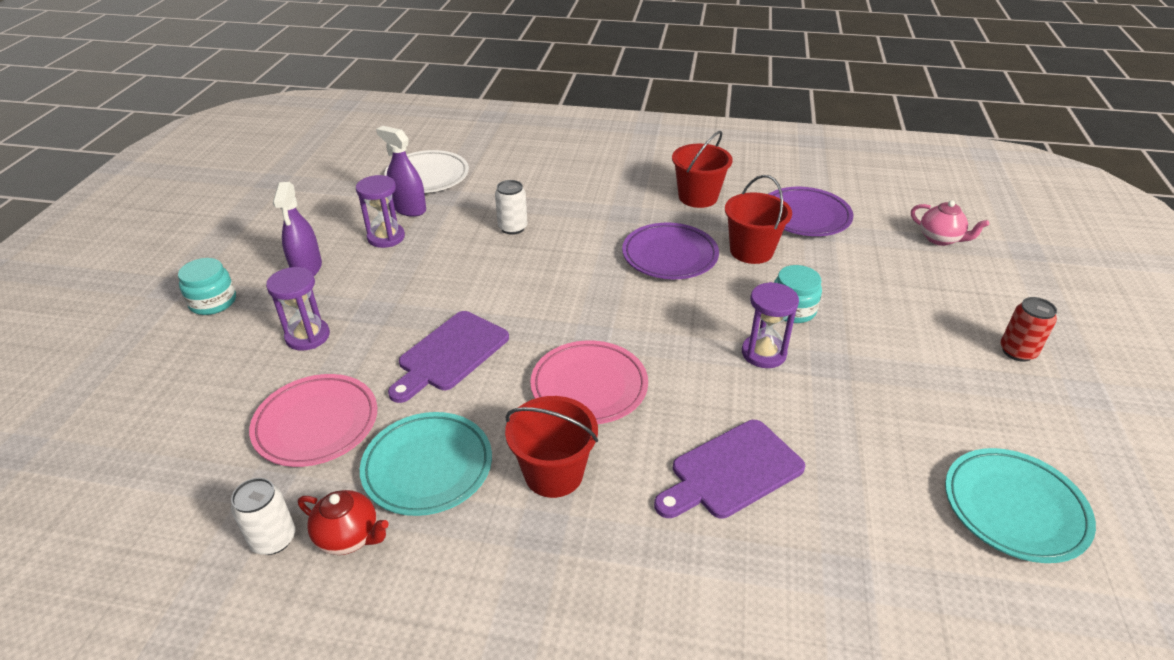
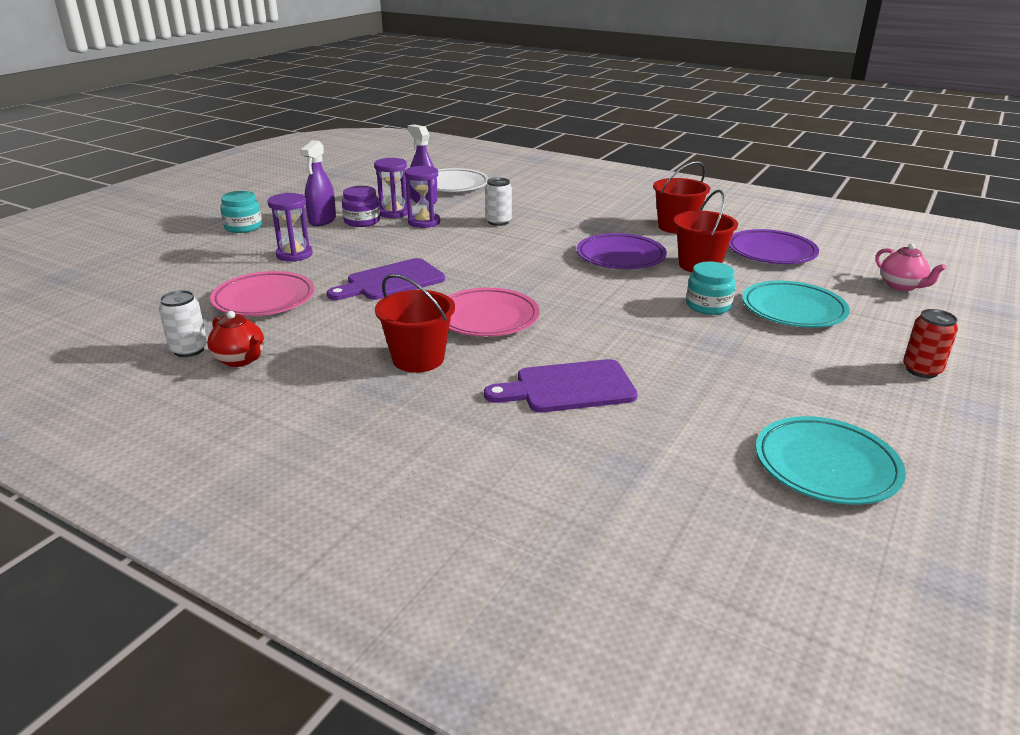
camera: 20 degrees right, 10 degrees down
(356, 260) = (362, 221): none -> purple jar
(428, 467) = (325, 336): turquoise plate -> turquoise plate (793, 310)
(763, 353) = (658, 326): purple hourglass -> purple hourglass (424, 222)

